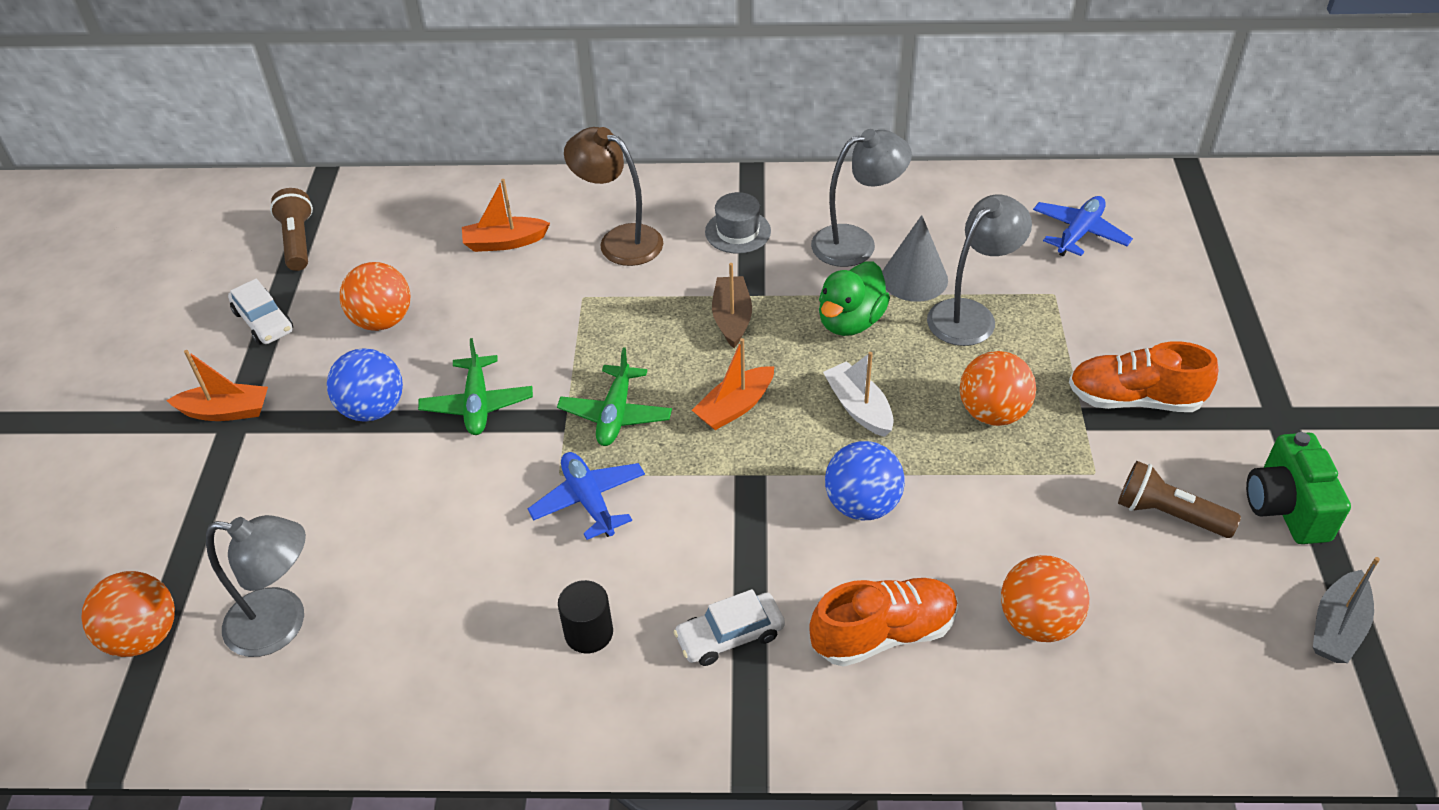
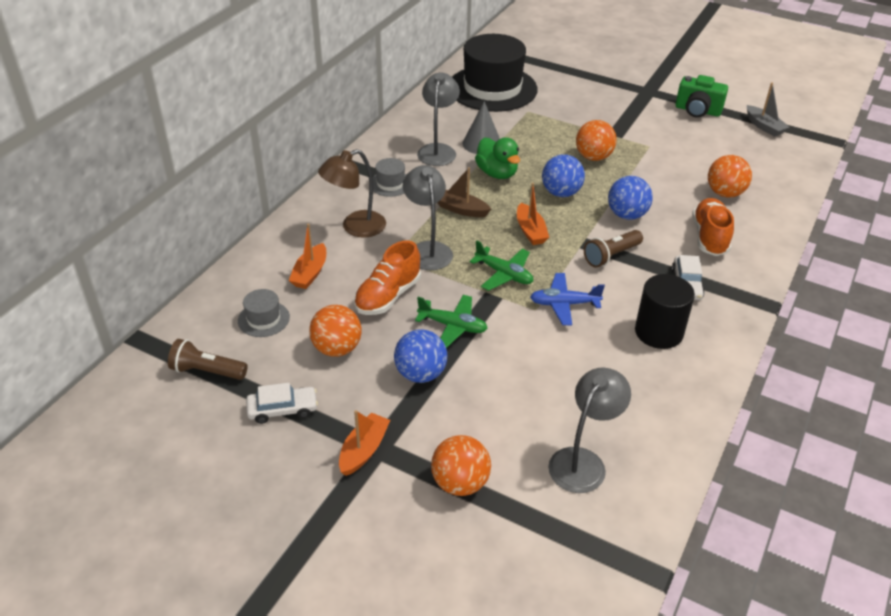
camera: 65 degrees left, 5 degrees down
(144, 636) = (554, 537): orange ball -> orange ball (460, 483)
(402, 243) = (263, 319): none -> grey hat
(588, 632) = (658, 332): black cylinder -> black cylinder, size x1.65
(858, 407) = (561, 193): white boat -> blue ball
(970, 315) = (523, 138): grey lamp -> grey lamp (428, 249)
(1079, 233) = (492, 88): blue plane -> black hat
(1134, 399) = (612, 119): orange shoe -> orange shoe (388, 296)
(1168, 514) = (684, 138): brown flashlight -> brown flashlight (611, 256)

